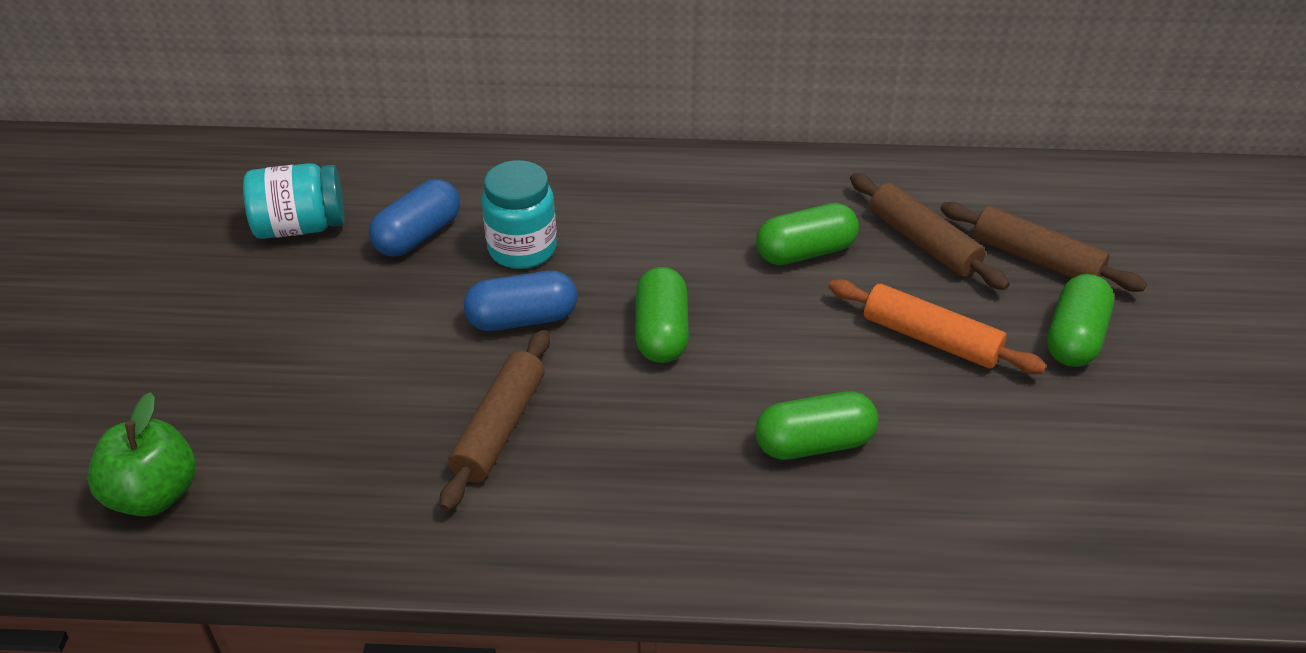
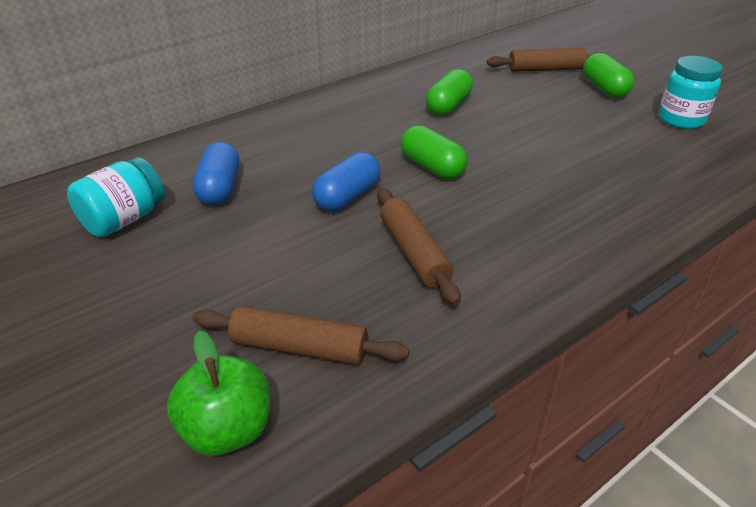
camera: 40 degrees left, 5 degrees down
(522, 249) = (297, 166): turquoise jar -> turquoise jar (681, 120)
(814, 443) = (574, 175): green capsule -> none
(923, 242) = (493, 82): brown rolling pin -> brown rolling pin (299, 347)
(930, 339) = (553, 113): orange rolling pin -> none

